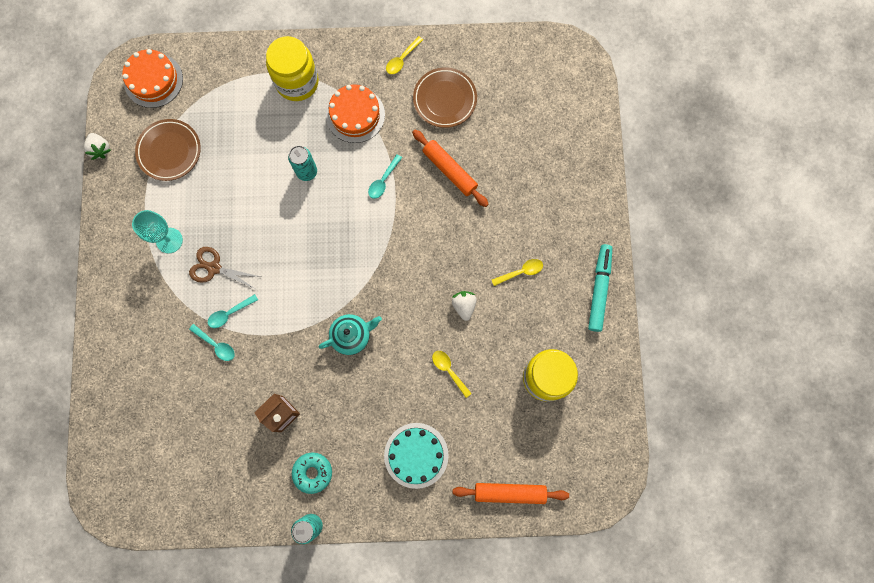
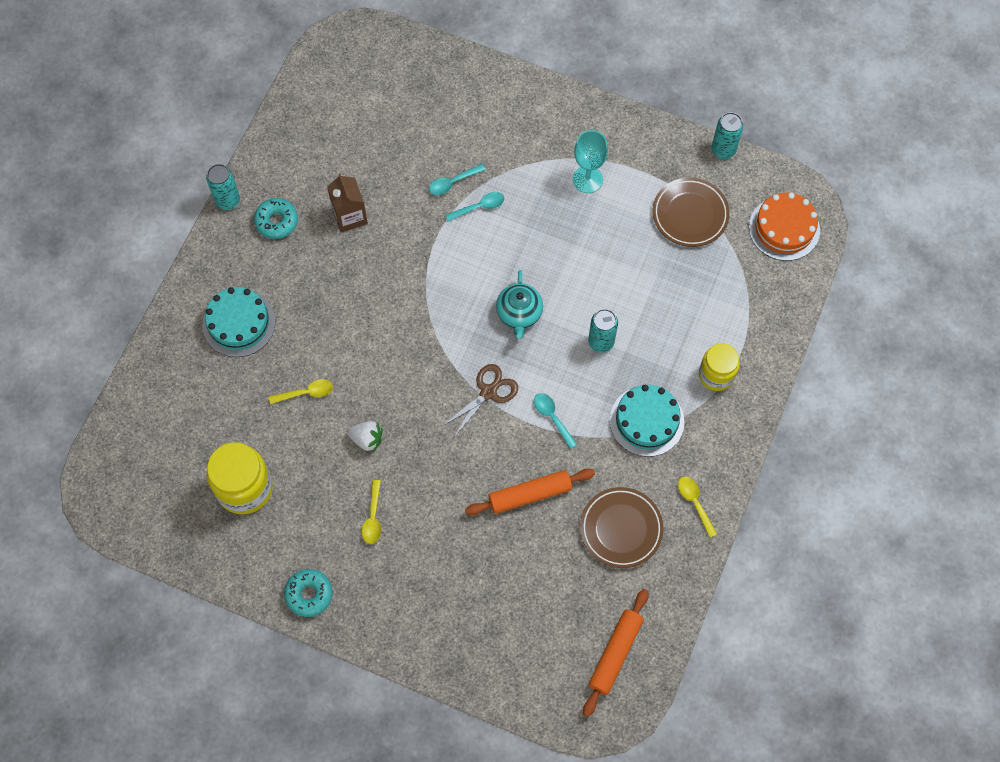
camera: 115 degrees right, 10 degrees down
(100, 149) = (723, 150): white strawberry -> turquoise can
(214, 268) = (536, 210): brown scissors -> brown scissors (488, 392)
(229, 313) = (479, 207): turquoise spoon -> turquoise spoon turned 75 degrees clockwise
(297, 82) = (716, 375): yellow jar -> yellow jar, size x0.66
(352, 335) = (394, 313): turquoise teapot -> turquoise teapot (519, 314)
(355, 115) = (646, 421): orange cake -> turquoise cake
(509, 492) = (151, 396): orange rolling pin -> orange rolling pin (615, 653)
(599, 289) = (309, 594): turquoise marker -> turquoise donut

